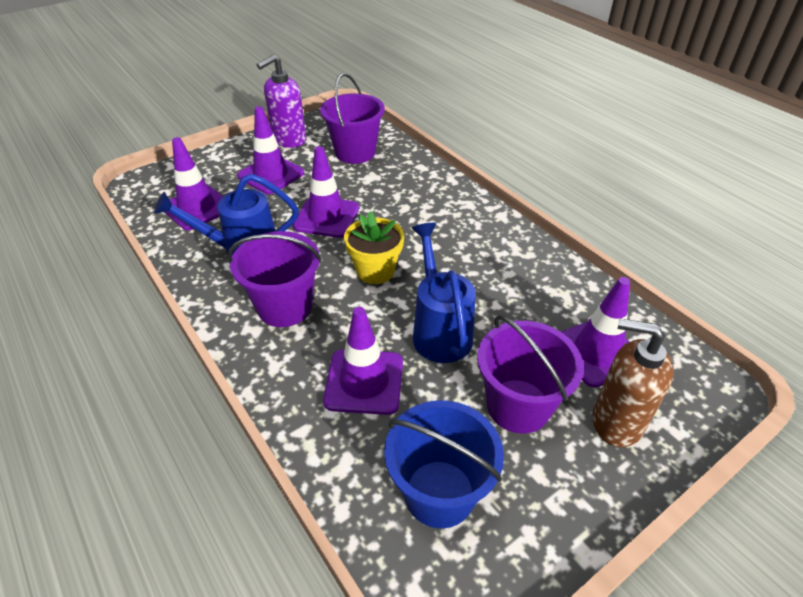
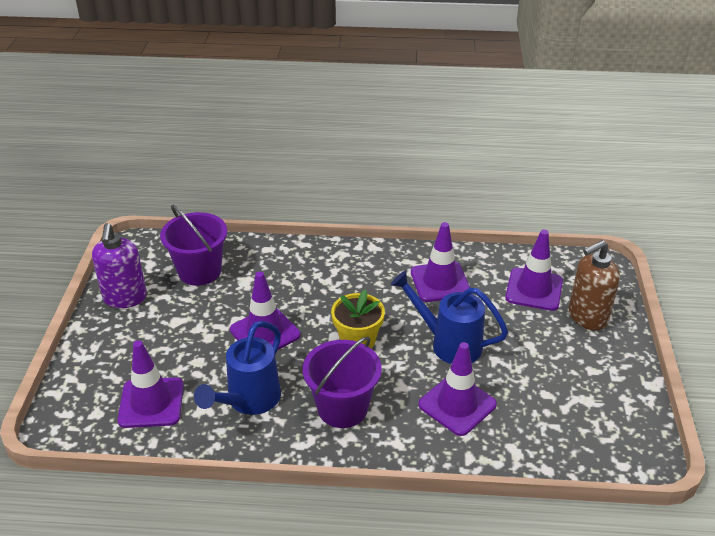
camera: 50 degrees left, 5 degrees down
(271, 175) = (164, 335): purple traffic cone -> purple traffic cone (440, 282)
(439, 493) = (571, 419): blue bucket -> none
(518, 406) = (541, 348): purple bucket -> none

